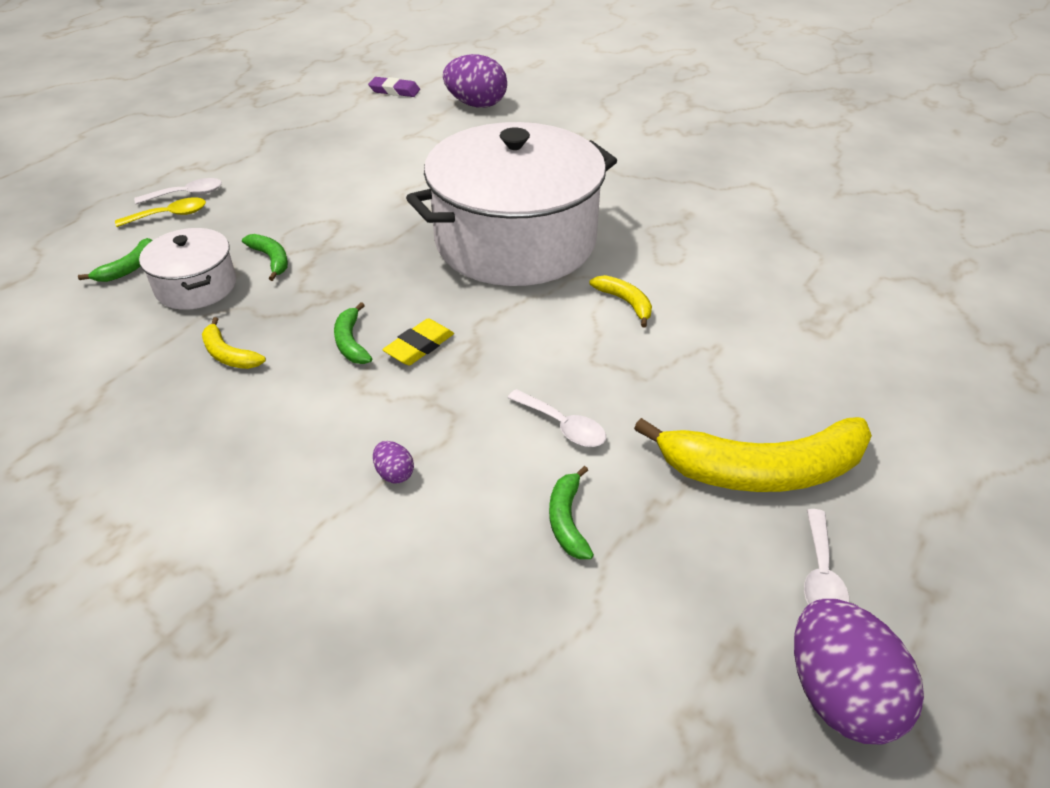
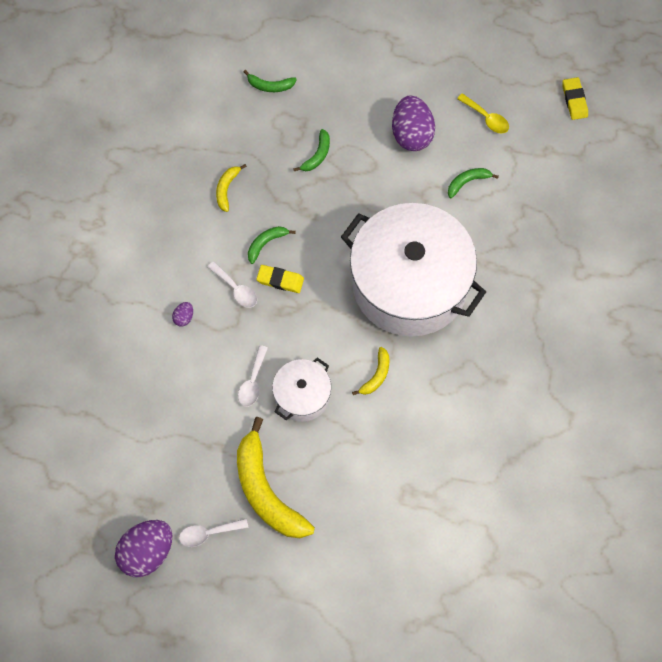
camera: 65 degrees right, 25 degrees up
(170, 215) = (331, 68): yellow spoon -> yellow spoon (486, 118)
(187, 194) = (358, 61): white spoon -> white spoon (236, 289)
(196, 286) = (272, 133): white pot -> white pot (302, 396)
(394, 91) = (574, 100): purple eraser -> yellow eraser
(476, 104) = (586, 170): purple egg -> purple egg (411, 134)
(567, 520) = (190, 409): green banana -> green banana (467, 182)

